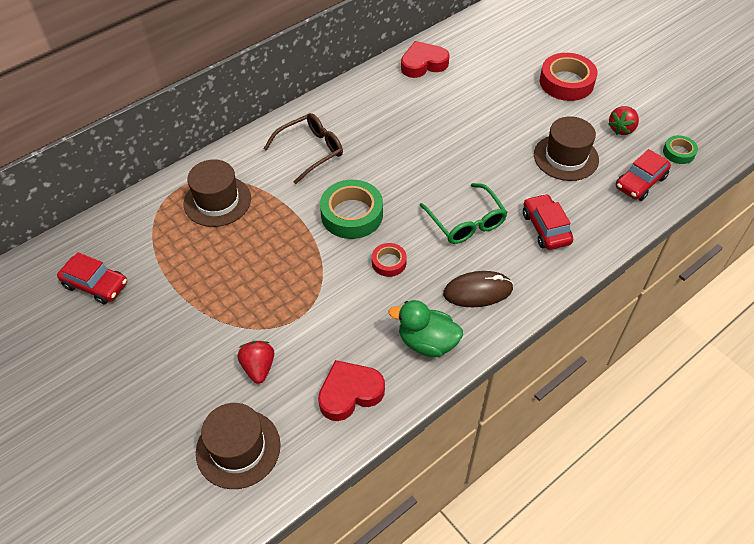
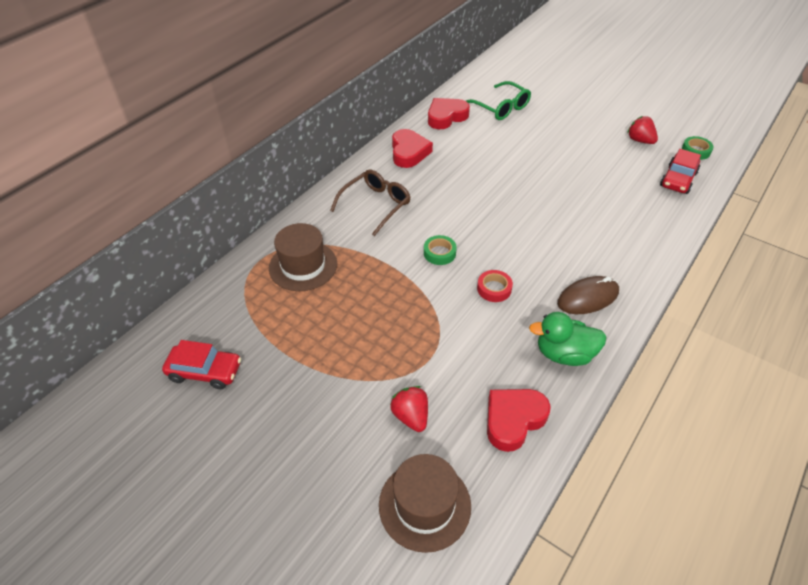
camera: 15 degrees left, 5 degrees down
(352, 214) = (439, 253): green tape -> green tape, size x0.53
(367, 98) = (409, 152): none -> red heart
(466, 222) = (547, 239): green glasses -> green glasses (500, 107)
(545, 228) = (619, 231): red car -> none
(566, 82) = (575, 112): red tape -> none
(566, 157) = (606, 170): brown hat -> none
(621, 129) = (640, 140): red strawberry -> red strawberry turned 120 degrees clockwise

